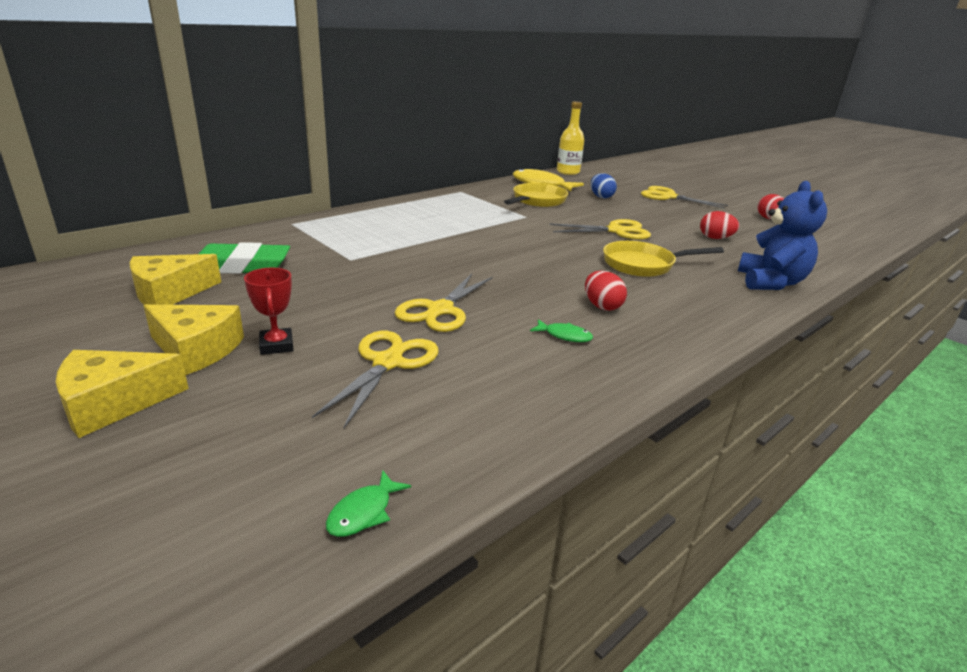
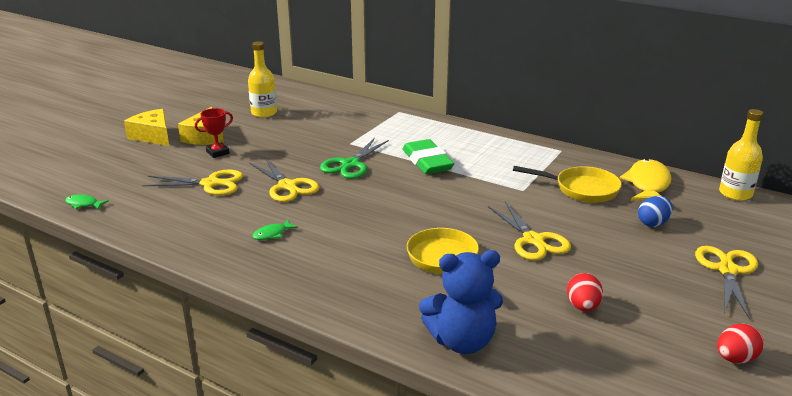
camera: 75 degrees right, 0 degrees up
(169, 293) = (264, 113): yellow cheese -> yellow bottle
(241, 266) = (313, 118): green eraser -> green eraser (427, 161)
(411, 268) = (350, 164): none -> green scissors
(440, 310) = (287, 186): yellow scissors -> yellow scissors turned 135 degrees counterclockwise
(564, 336) = (272, 234): green fish -> green fish turned 45 degrees clockwise
(602, 306) = (332, 245): red egg -> none

